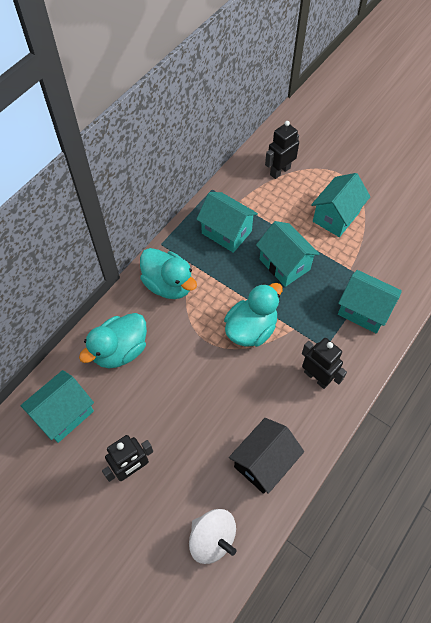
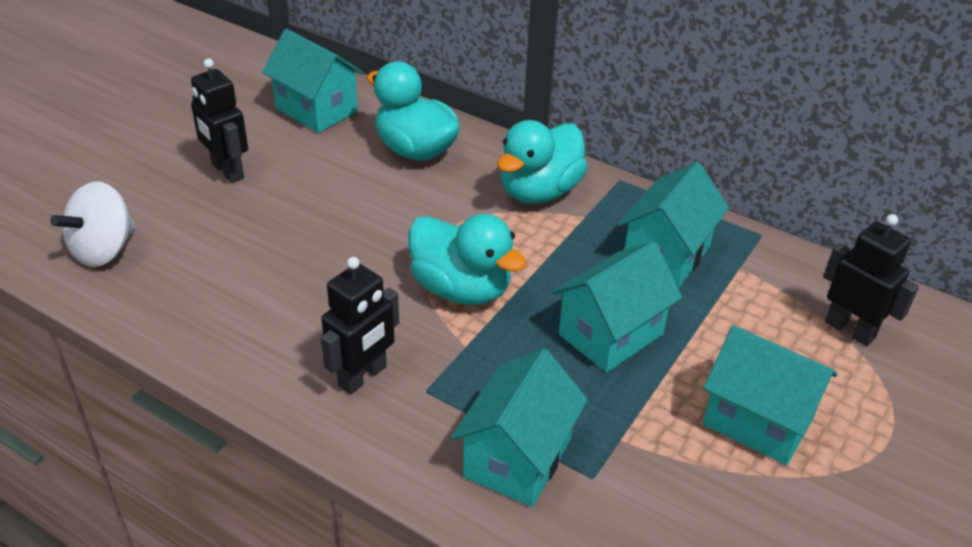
camera: 85 degrees right, 20 degrees down
(264, 462) = (210, 305): black house -> none

